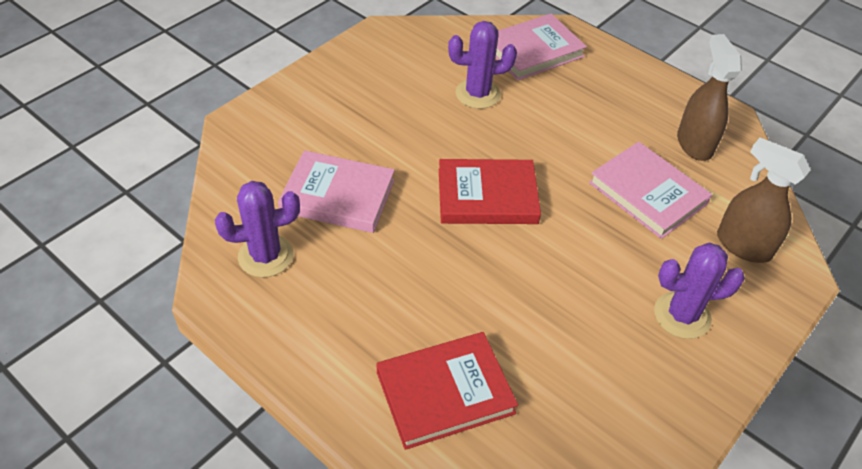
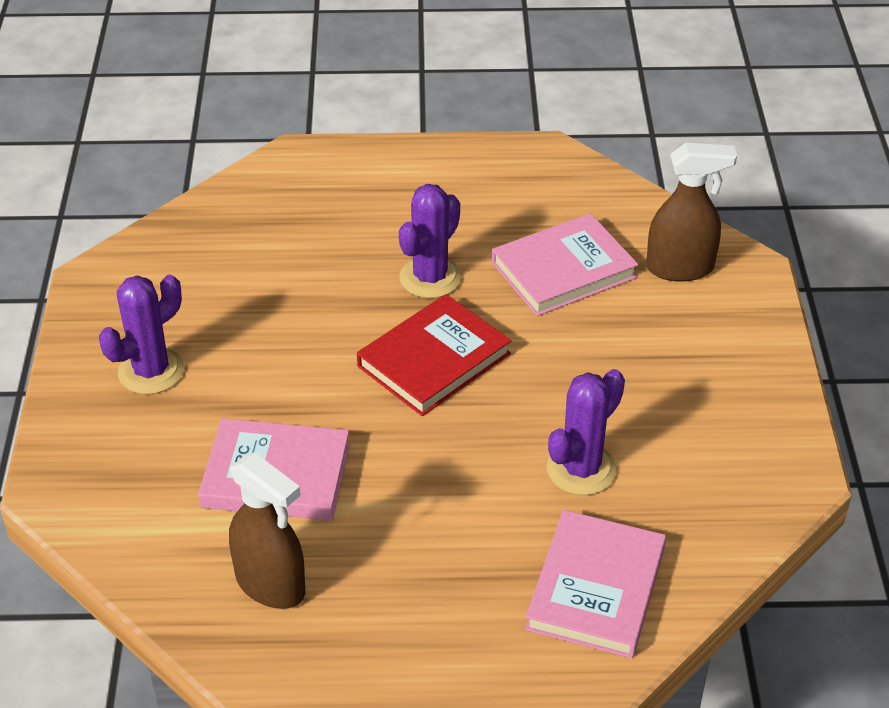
camera: 140 degrees right, 5 degrees down
(265, 256) = (548, 194): purple cactus -> purple cactus (430, 278)
(445, 392) = (300, 201): red book -> none
(742, 245) = (131, 482): brown spray bottle -> brown spray bottle (680, 268)

